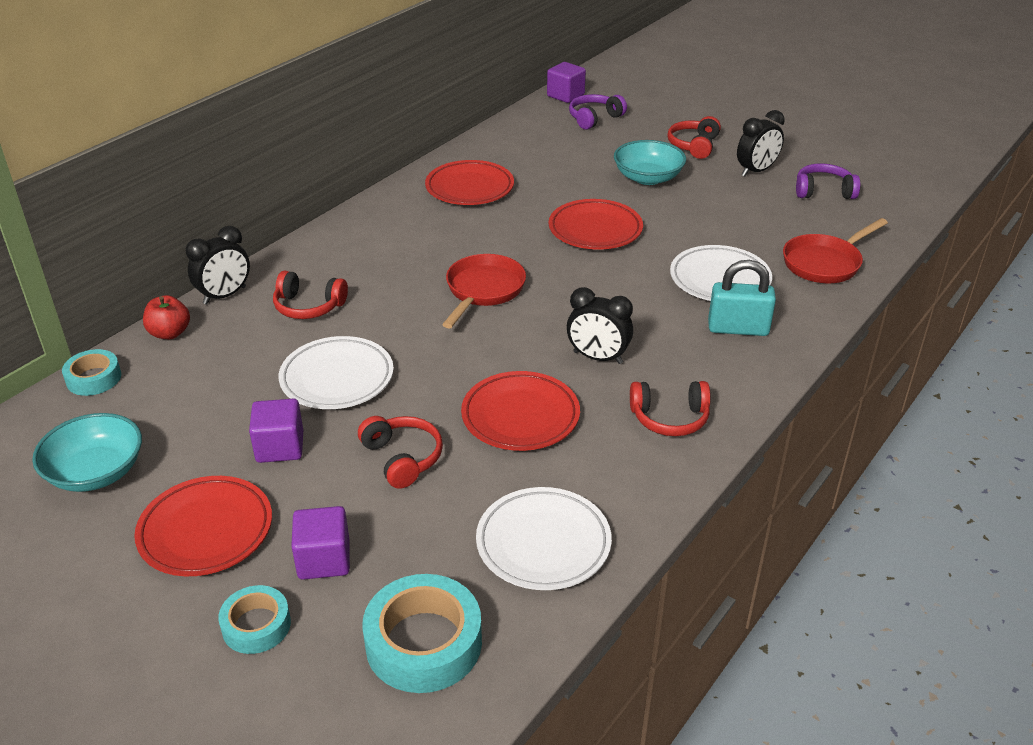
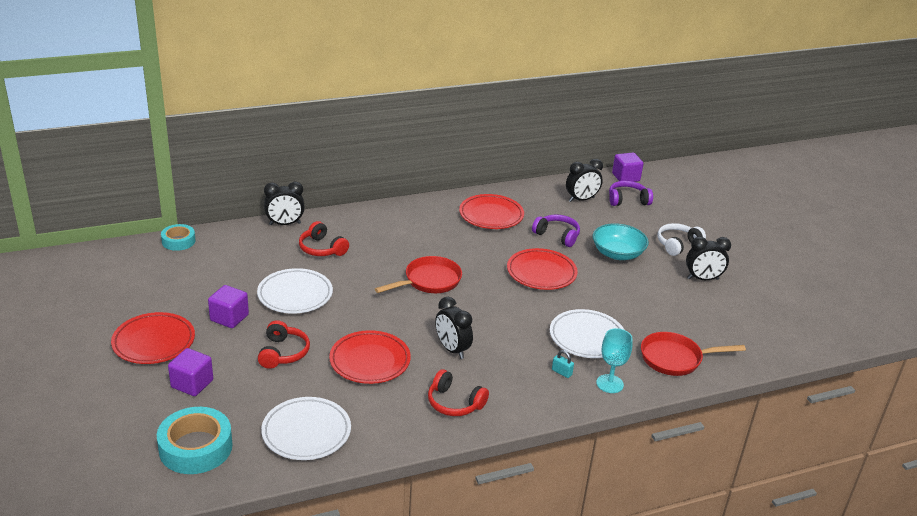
camera: 30 degrees right, 5 degrees down
(96, 472) = (134, 289): turquoise bowl -> none
(170, 333) = (237, 233): red apple -> none
(256, 625) = (131, 398): turquoise tape -> none
(547, 135) = (581, 199): none -> black clock
(693, 146) = (677, 244): red headphones -> white headphones
(738, 328) = (561, 372): turquoise padlock -> turquoise padlock, size x0.46
(796, 318) = (609, 384): none -> turquoise goblet
(823, 191) = (737, 312): purple headphones -> purple headphones (557, 235)

